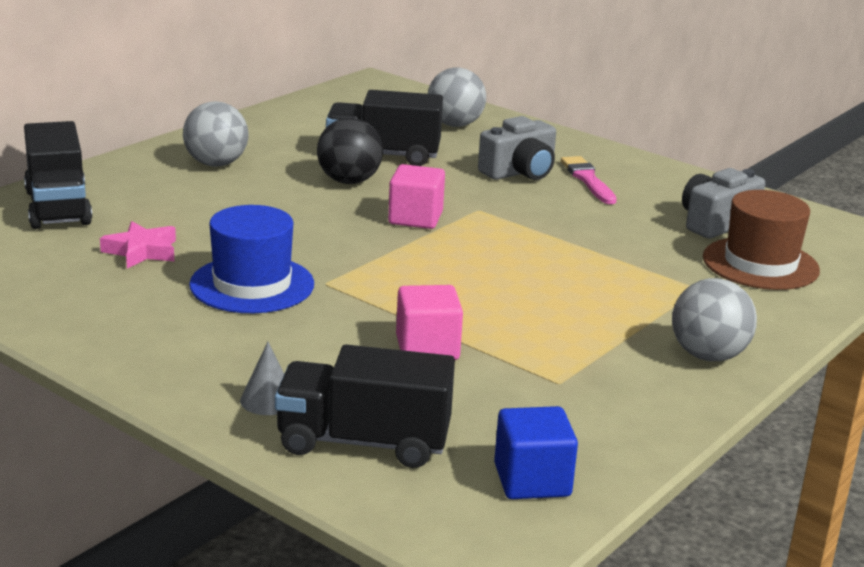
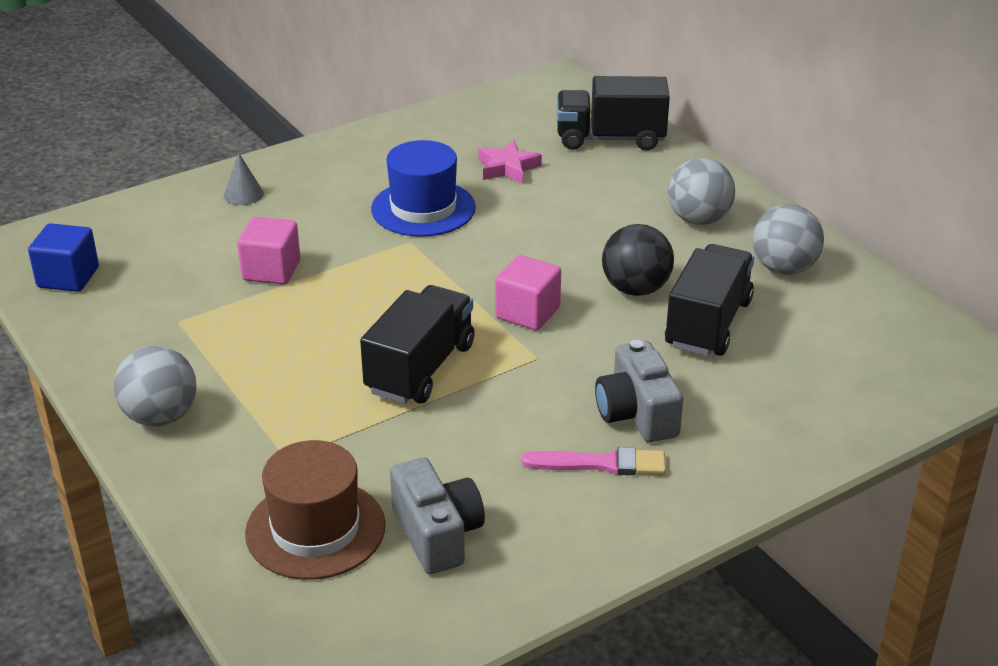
camera: 110 degrees right, 10 degrees up
(363, 442) = (165, 222): black truck -> black truck (420, 368)
(455, 125) = (810, 399): grey ball -> grey ball (783, 268)

